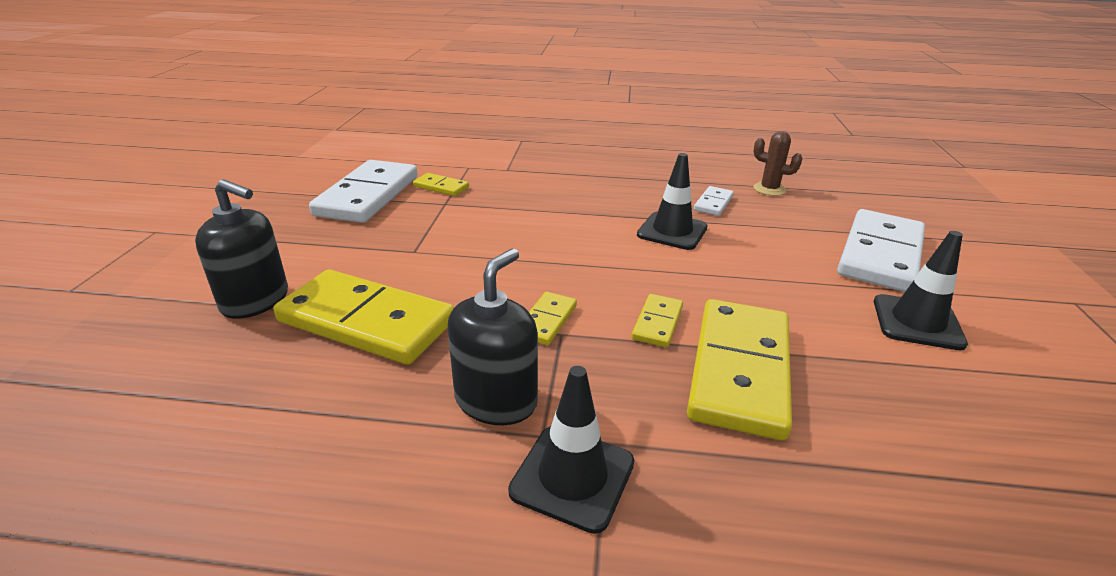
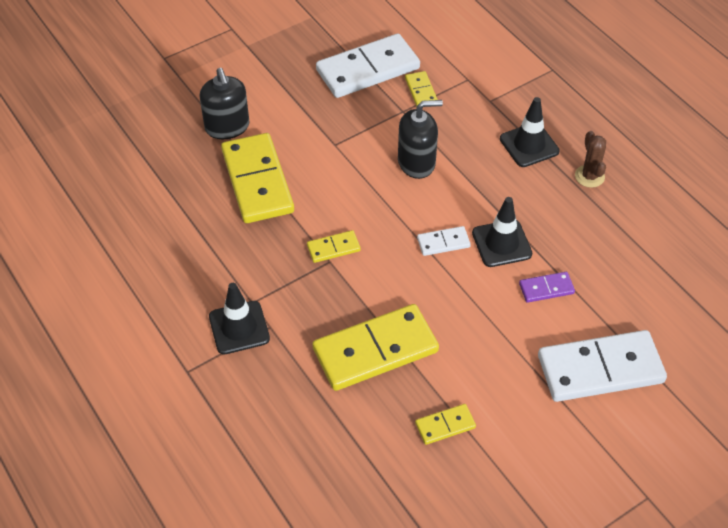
camera: 50 degrees right, 20 degrees up
(496, 400) = (256, 271): black soap dispenser -> black soap dispenser (416, 162)
(657, 323) = (382, 295): yellow domino -> yellow domino (445, 425)
(713, 203) = (576, 243): white domino -> white domino (443, 243)
(752, 236) = (546, 288): none -> purple domino
(769, 189) = (646, 263): brown cactus -> brown cactus (589, 176)
(917, 322) = (517, 415): black traffic cone -> black traffic cone (529, 145)

